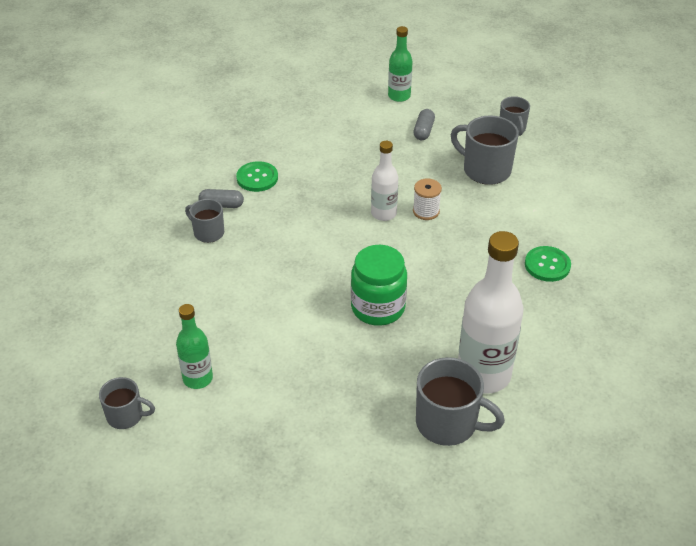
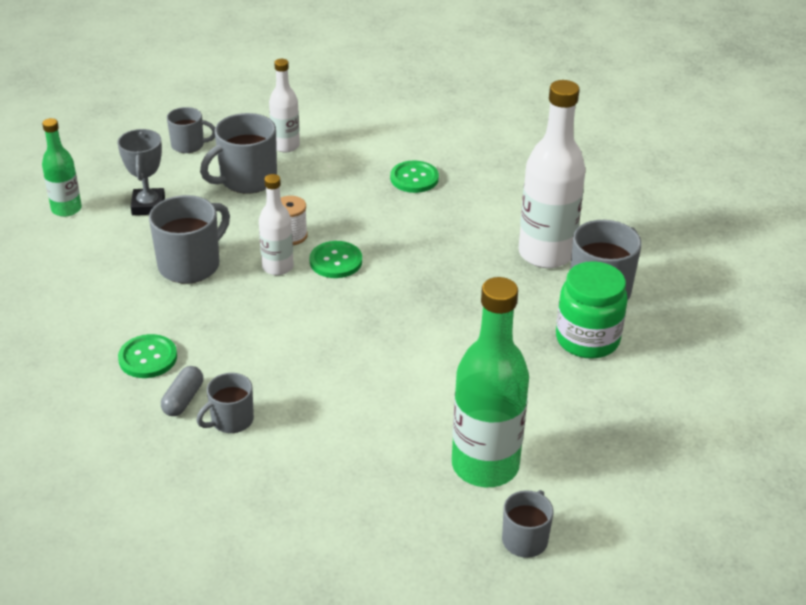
camera: 75 degrees left, 5 degrees down
(198, 378) = (485, 465): green bottle -> green bottle, size x1.81
(365, 170) = (190, 265): none -> grey mug
(378, 307) = (427, 302): green jar -> green jar (587, 339)
(406, 243) = (336, 261): none -> green button
(423, 131) = (148, 206): grey capsule -> grey trophy
(545, 179) = (285, 146): none -> white bottle

